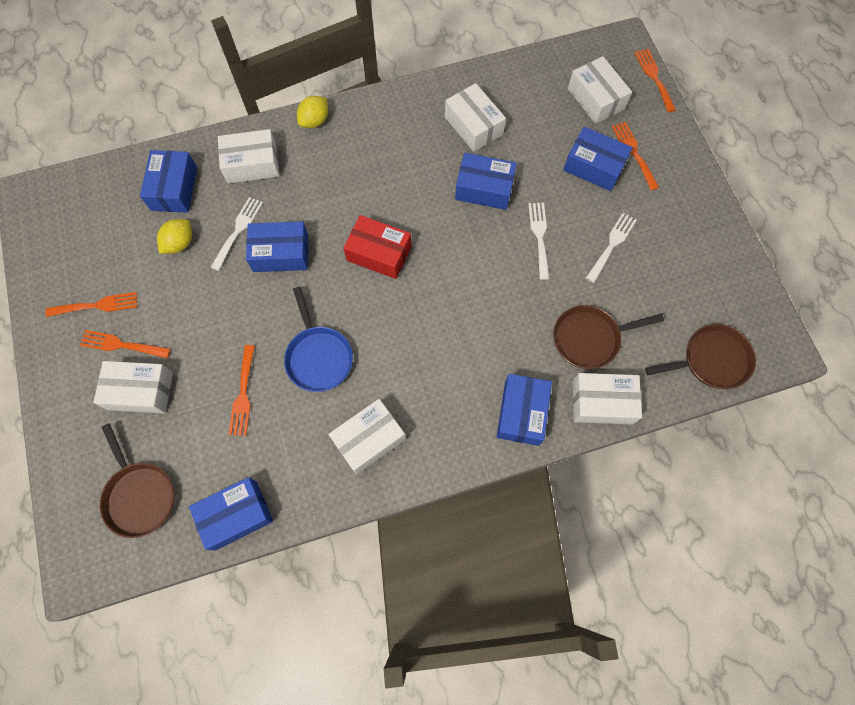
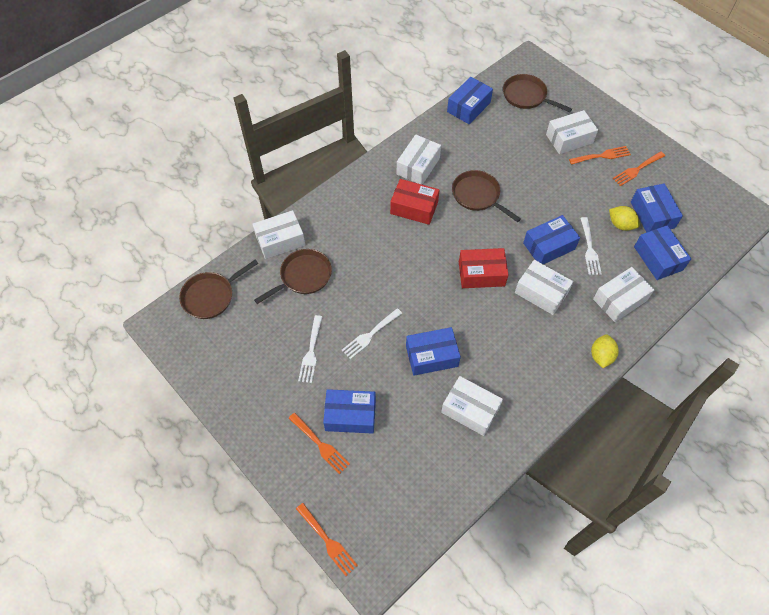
camera: 155 degrees right, 10 degrees down
(180, 243) = (620, 225): yellow lemon -> yellow lemon turned 60 degrees counterclockwise
(243, 394) = (508, 159): orange fork -> none
(318, 357) = (478, 196): blue pan -> brown pan
(409, 375) = (414, 208): none -> red box
(521, 413) = (331, 214): blue box -> blue box (652, 215)
(539, 236) = (370, 335): white fork -> white fork turned 75 degrees clockwise
(596, 99) = (375, 488): white box -> white box (541, 292)

